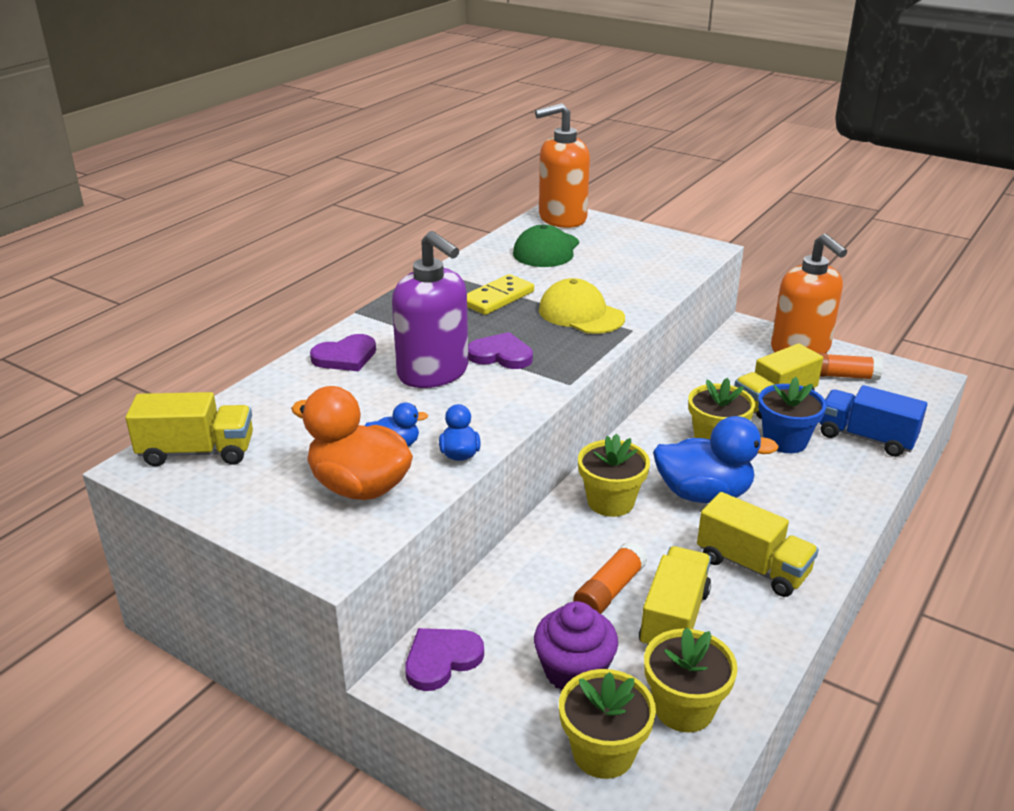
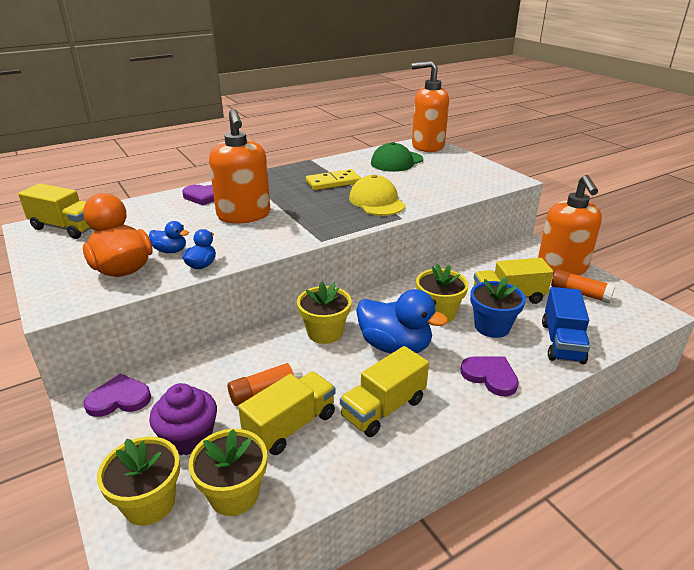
camera: 25 degrees right, 0 degrees up
(433, 373) = (244, 215): purple soap dispenser -> orange soap dispenser
(501, 355) = (297, 214): purple heart -> purple heart (490, 376)
(752, 566) = (383, 408): yellow truck -> yellow truck turned 75 degrees clockwise
(866, 438) = (562, 342): blue truck -> blue truck turned 135 degrees counterclockwise

